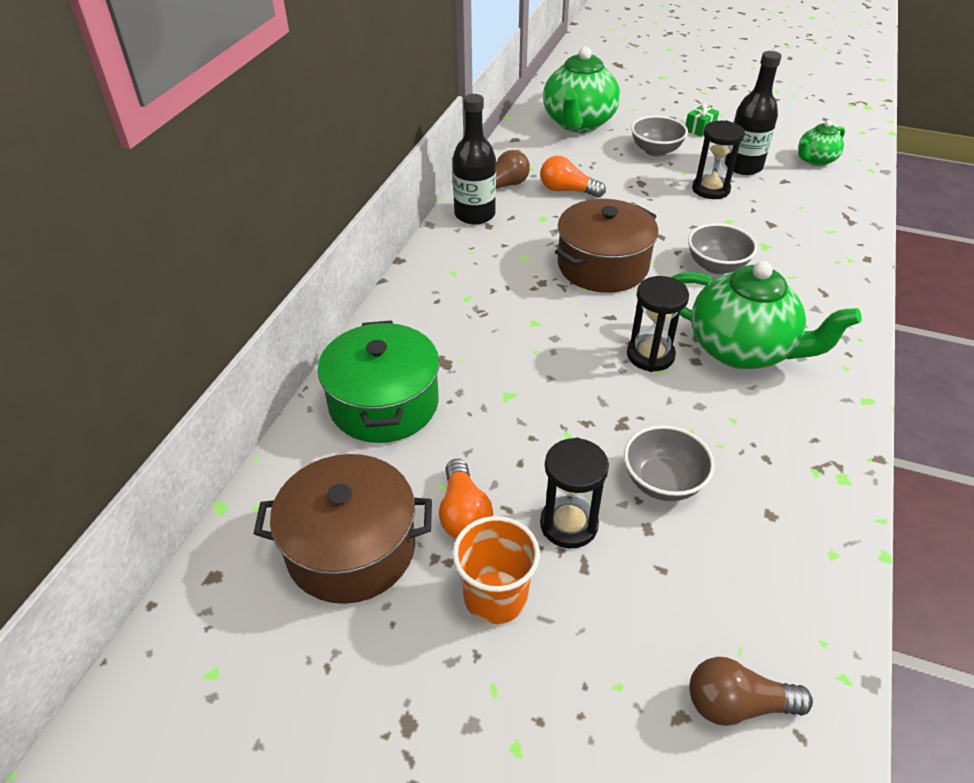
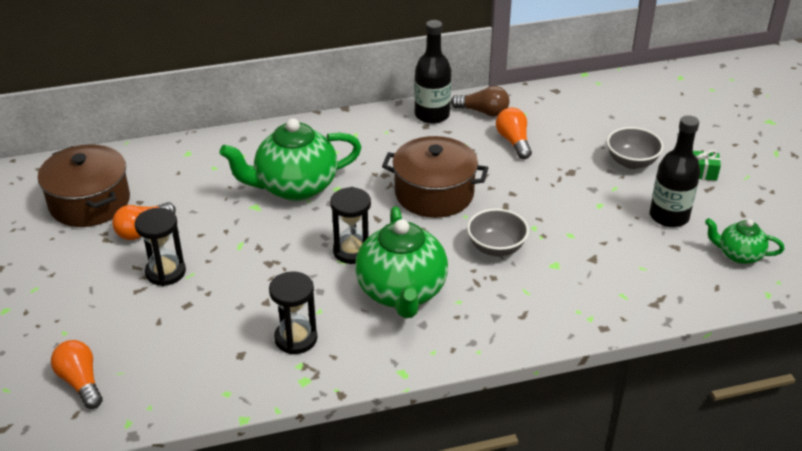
camera: 55 degrees right, 5 degrees down
(384, 403) = (205, 164): green pot -> none
(495, 597) = (93, 265): orange cup -> none
(578, 123) = (622, 109): green teapot -> green teapot (295, 187)
(663, 482) = (231, 298): grey bowl -> none
(710, 189) = (607, 210): black hourglass -> black hourglass (296, 339)
(737, 704) = (81, 382): brown light bulb -> orange light bulb

